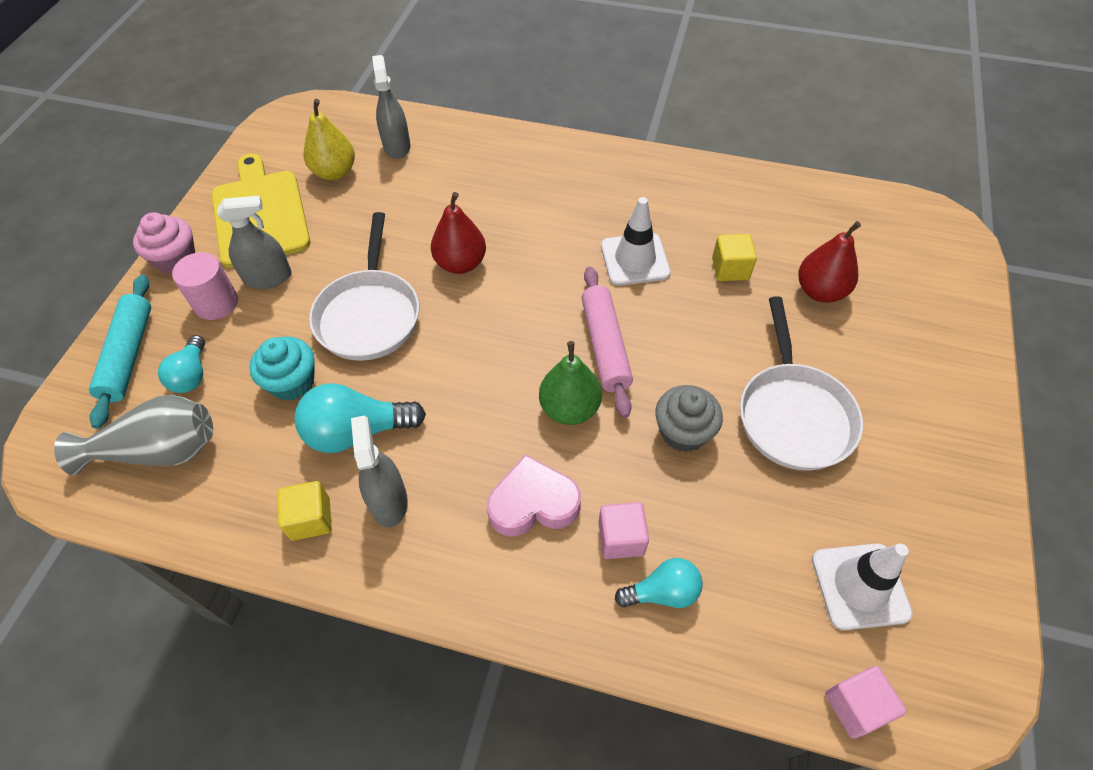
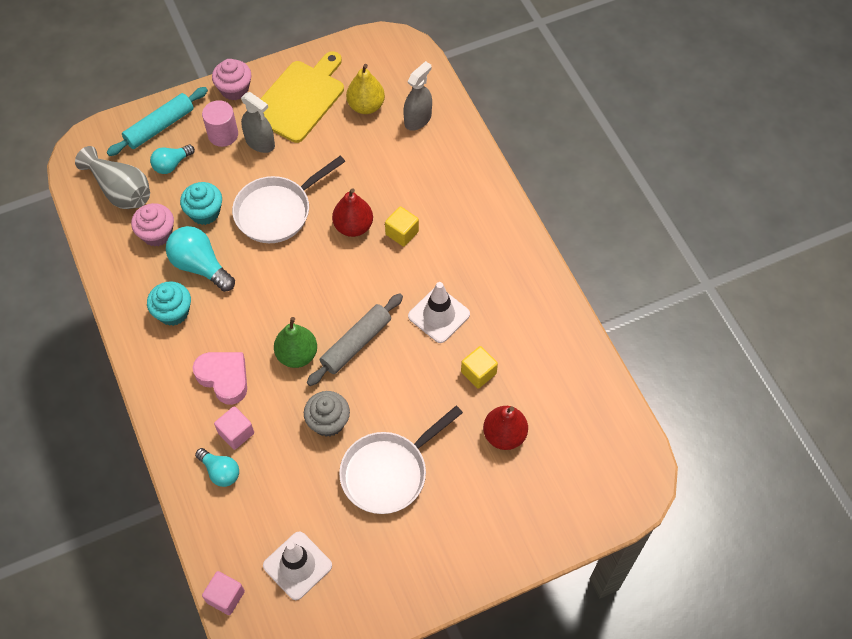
camera: 50 degrees right, 5 degrees up
(263, 449) = (157, 234): none -> pink cupcake
(310, 519) = (137, 286): yellow cube -> yellow cube (402, 233)
(388, 501) = (173, 312): grey spray bottle -> turquoise cupcake
(605, 346) = (356, 343): pink rolling pin -> grey rolling pin

